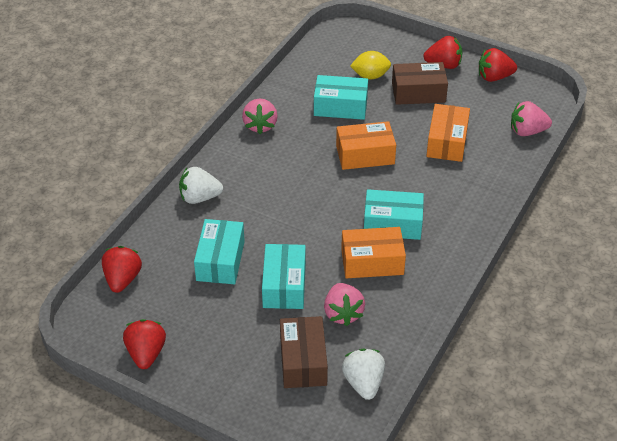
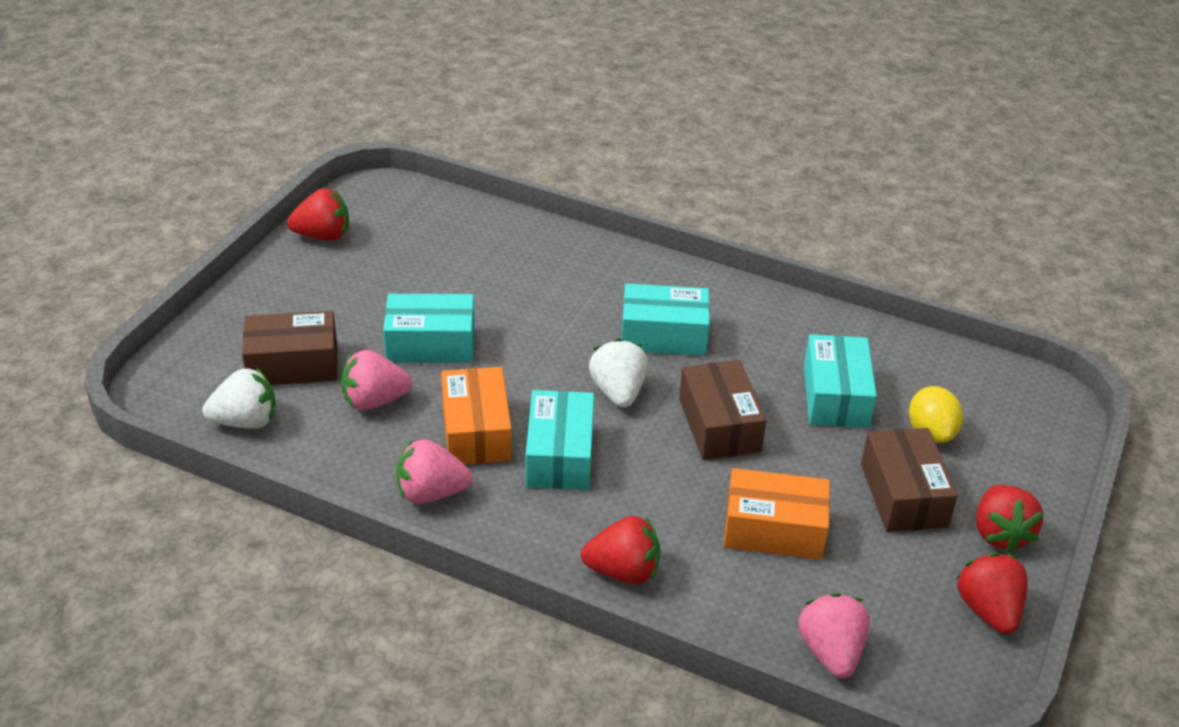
camera: 85 degrees right, 5 degrees down
(122, 279) = (446, 209): red strawberry -> red strawberry (623, 571)
(199, 198) = (599, 261): white strawberry -> white strawberry (618, 392)
(220, 261) = (478, 285): turquoise box -> turquoise box (663, 335)
(260, 125) = (766, 311): pink strawberry -> pink strawberry (431, 493)
(365, 155) = (719, 425): orange box -> brown box

